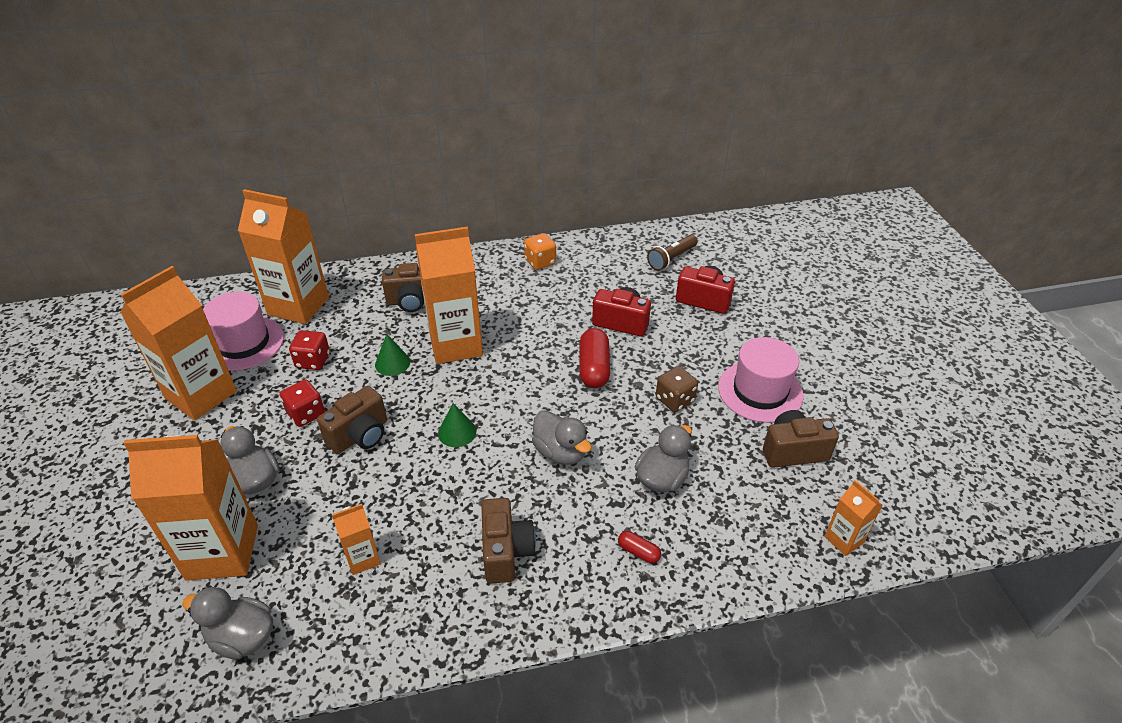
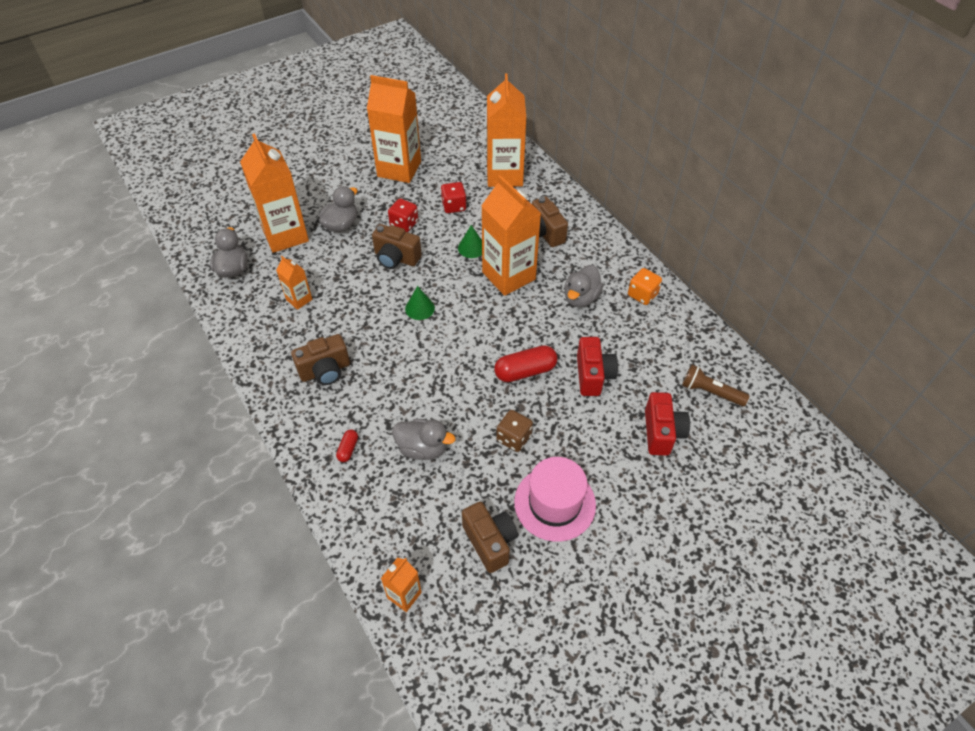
camera: 70 degrees right, 10 degrees up
(243, 343) = (454, 166): pink hat -> none
(560, 452) = (424, 375): grey duck -> grey duck (581, 298)

